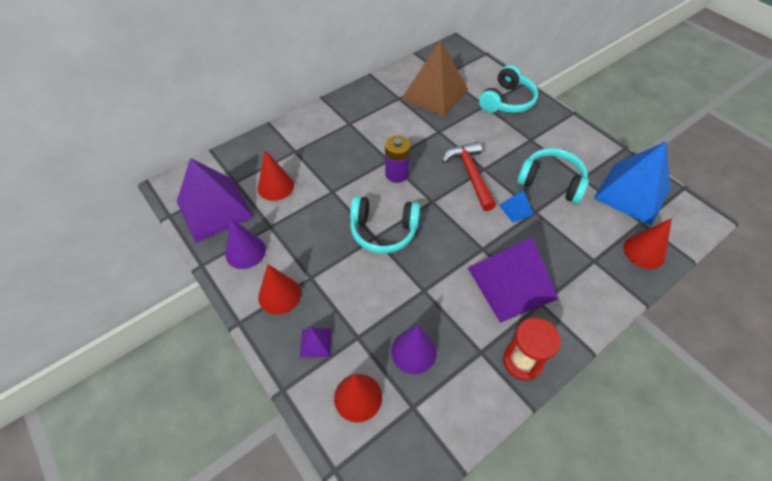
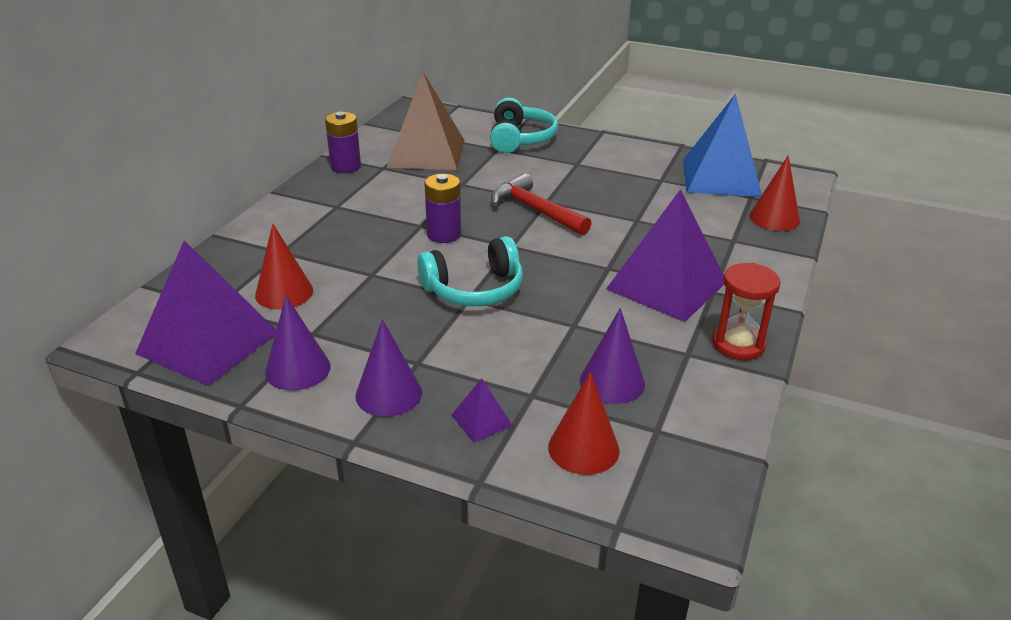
camera: 30 degrees left, 20 degrees down
(279, 295) = (388, 394): red cone -> purple cone
(376, 89) = (345, 167): none -> purple battery
(516, 209) = (614, 224): blue pyramid -> none
(551, 182) = (631, 192): turquoise headphones -> none

